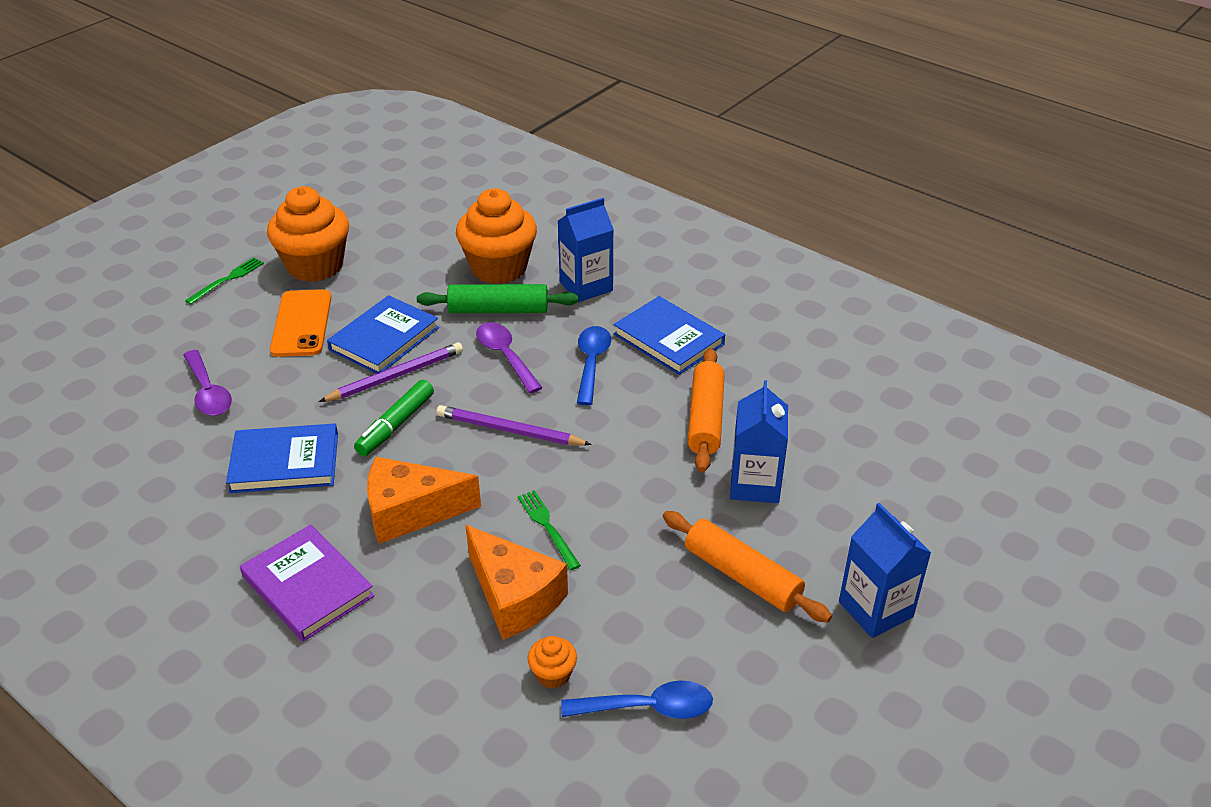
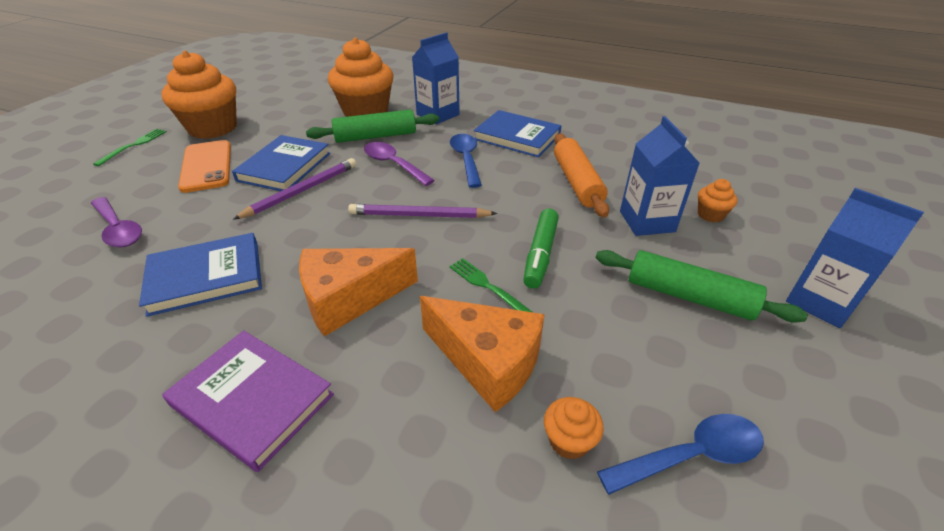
camera: 15 degrees left, 0 degrees up
(395, 425) = (312, 227): green marker -> green marker (540, 254)
(742, 576) = (689, 296): orange rolling pin -> green rolling pin
(834, 490) = (710, 215): none -> orange cupcake

